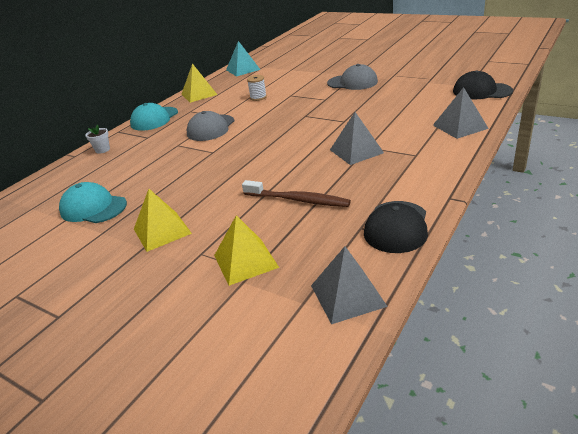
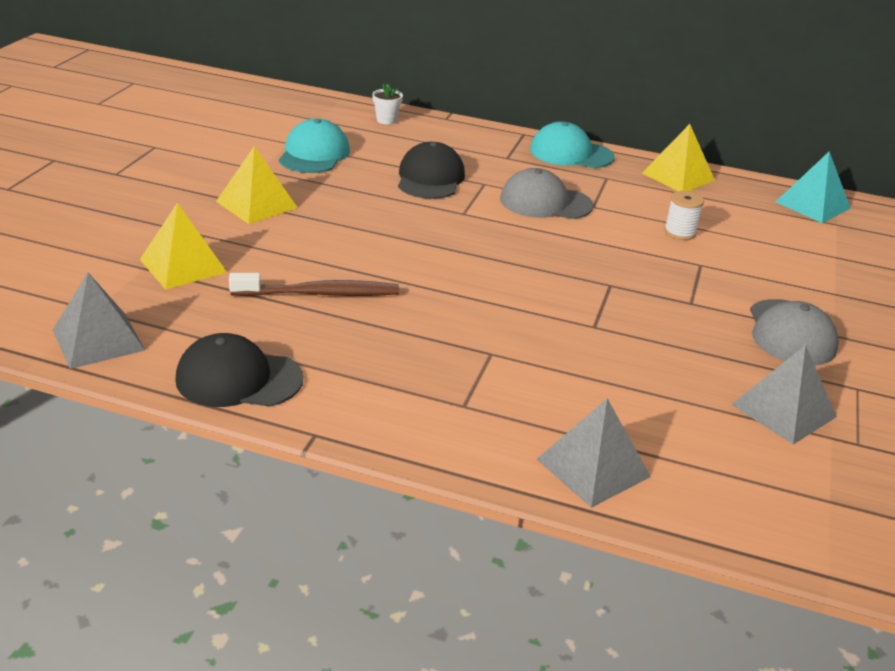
camera: 70 degrees right, 0 degrees up
(102, 150) = (465, 133): white flower pot -> white flower pot (386, 120)
(298, 200) = (320, 294): brown toothbrush -> brown toothbrush turned 105 degrees counterclockwise
(356, 151) = (474, 341): grey pyramid -> grey pyramid (784, 410)
(481, 91) = (802, 519): black cap -> black cap (430, 178)

